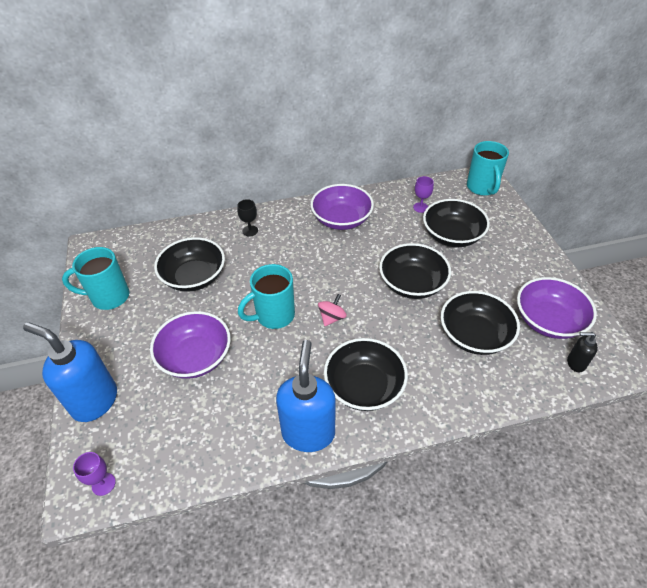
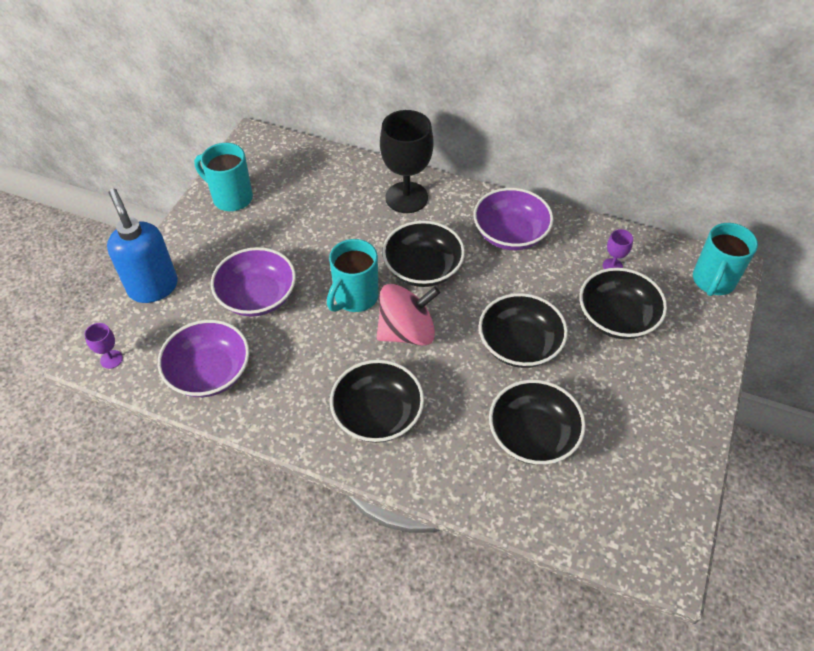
camera: 35 degrees right, 5 degrees up
(194, 277) = (316, 218): black bowl -> black bowl (423, 268)
(250, 231) = (406, 197): black goblet -> black goblet, size x2.27
(273, 316) = (355, 298): turquoise mug -> turquoise mug turned 60 degrees counterclockwise
(308, 432) = (293, 422): blue soap dispenser -> none
(332, 318) = (407, 332): pink spinning top -> pink spinning top, size x2.00
(548, 321) = (631, 471): purple bowl -> purple bowl (209, 372)
(575, 363) = (613, 531): black soap dispenser -> none

